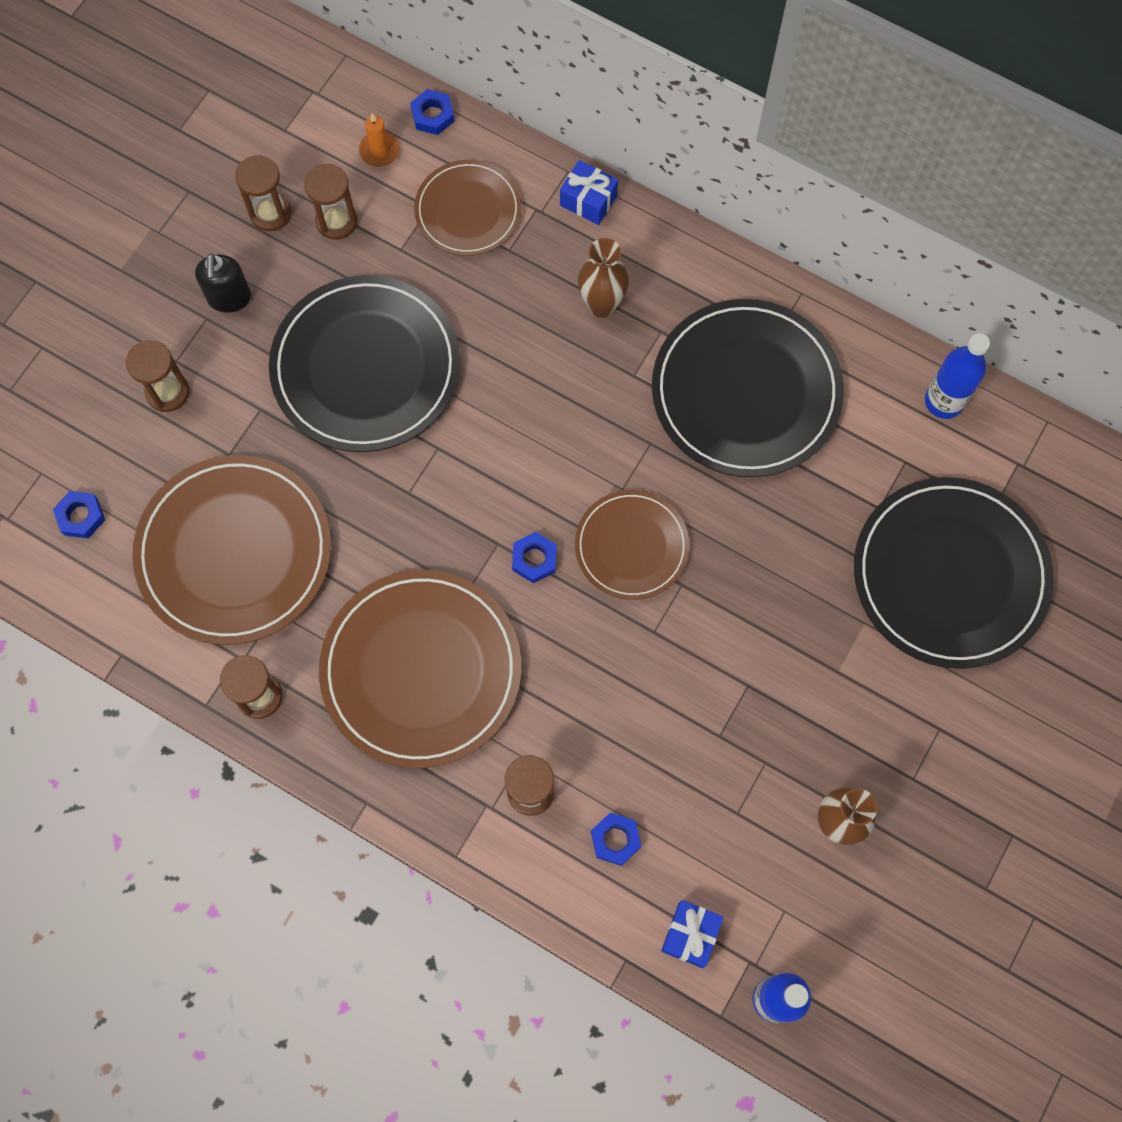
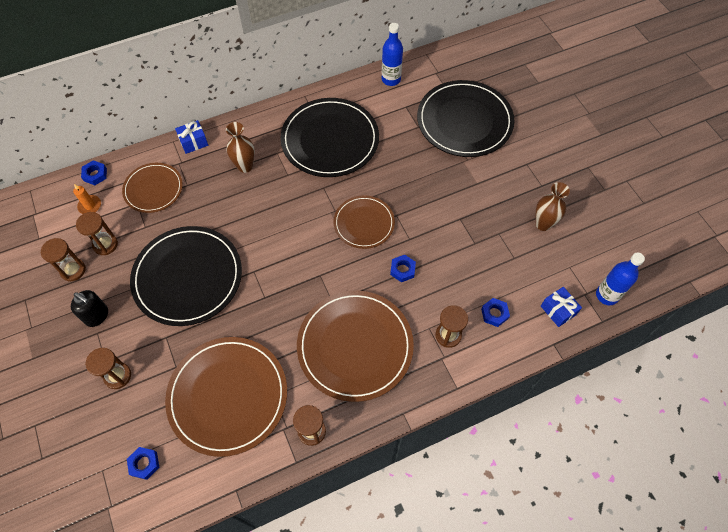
camera: 55 degrees left, 10 degrees down
(534, 559) = (339, 265): blue nut -> blue nut (402, 270)

